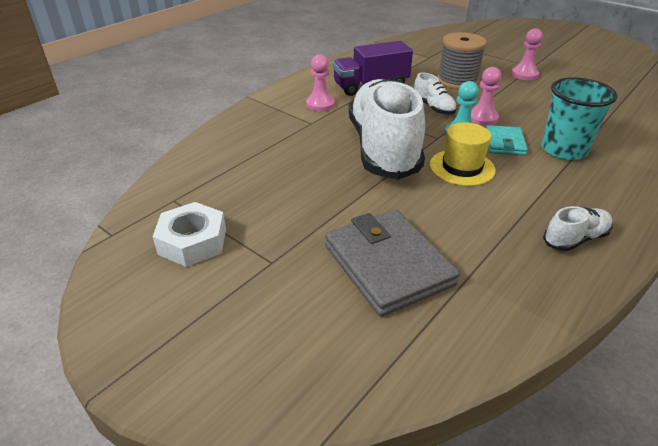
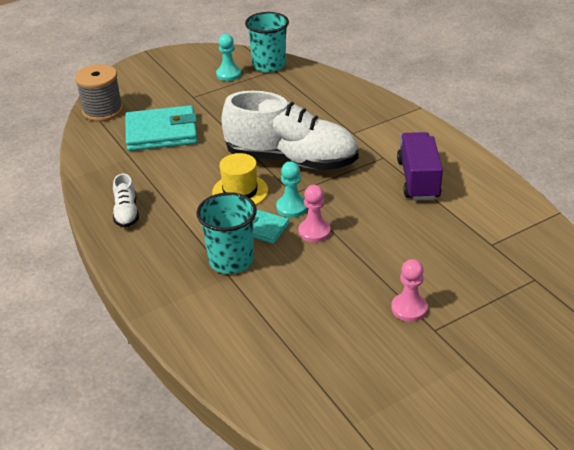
camera: 110 degrees right, 0 degrees up
(159, 208) = (269, 65): none -> turquoise cup
(192, 241) = (228, 74): white nut -> turquoise pawn
(320, 104) = (387, 142): pink pawn -> none
(388, 265) = (161, 133): grey wallet -> turquoise wallet
(433, 107) = (351, 207): white shoe -> none
(457, 81) = (408, 244): grey spool -> grey spool (102, 111)

